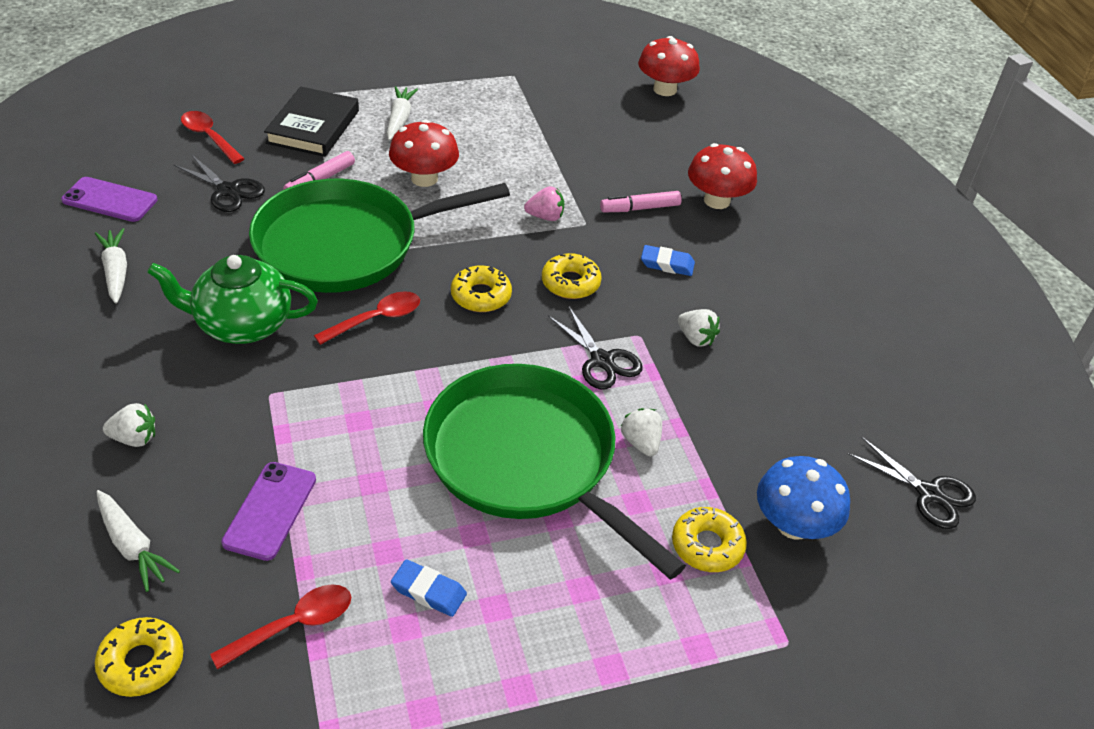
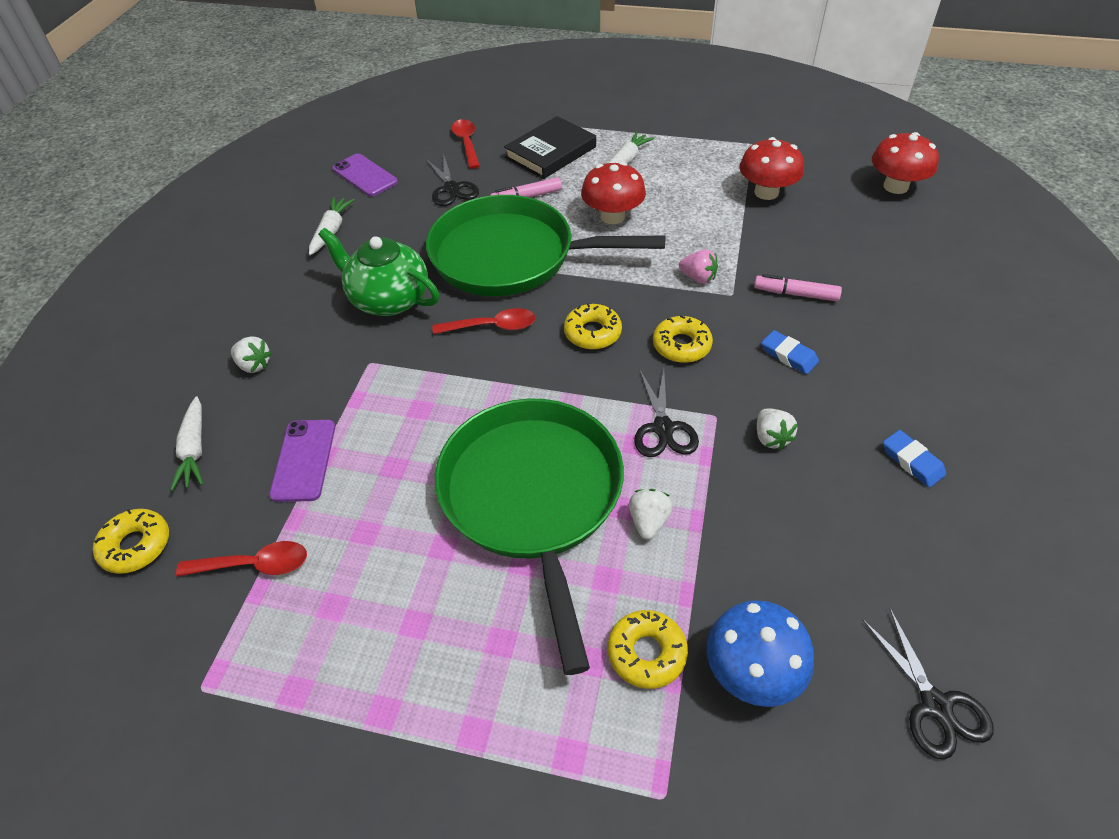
camera: 35 degrees right, 5 degrees up
(270, 511) = (304, 460): purple phone -> purple phone turned 45 degrees counterclockwise
(428, 591) = (372, 583): blue eraser -> blue eraser (912, 461)
(717, 200) = (882, 307): red mushroom -> red mushroom (766, 192)

